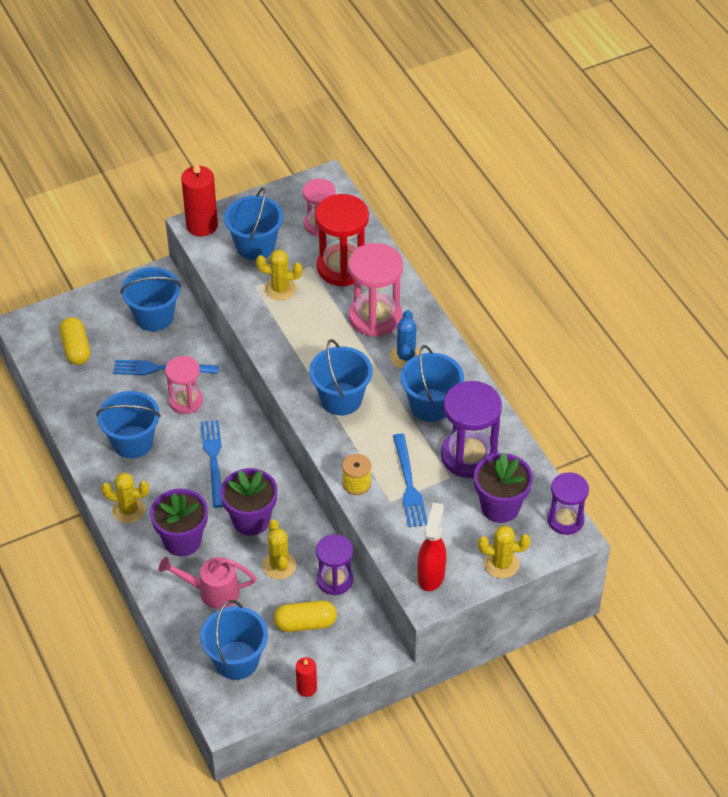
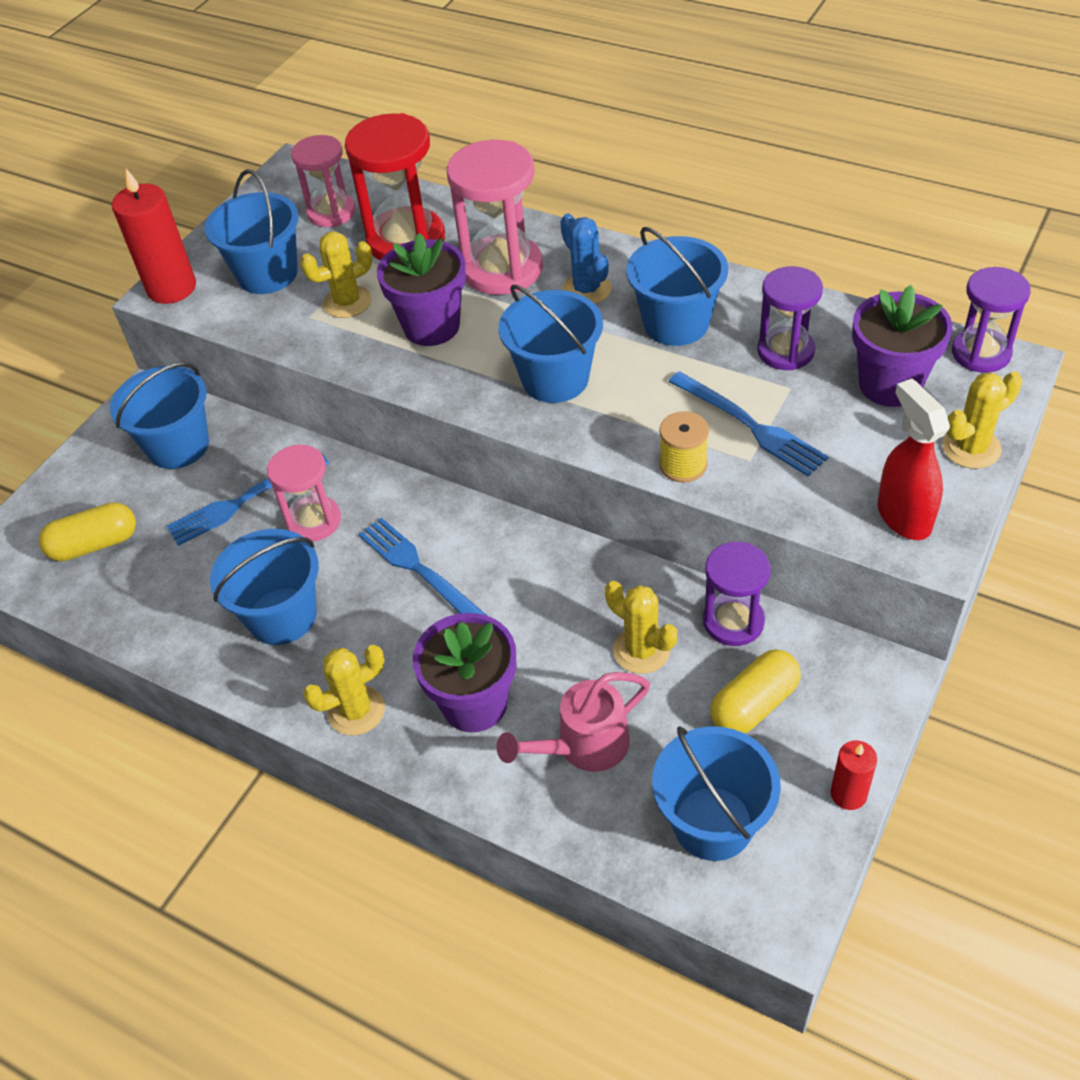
camera: 30 degrees left, 0 degrees up
(76, 348) = (95, 544): yellow capsule -> yellow capsule turned 60 degrees counterclockwise
(251, 520) = (545, 616): purple flower pot -> purple flower pot (431, 326)
(469, 456) = (785, 351): purple hourglass -> purple hourglass, size x0.64

